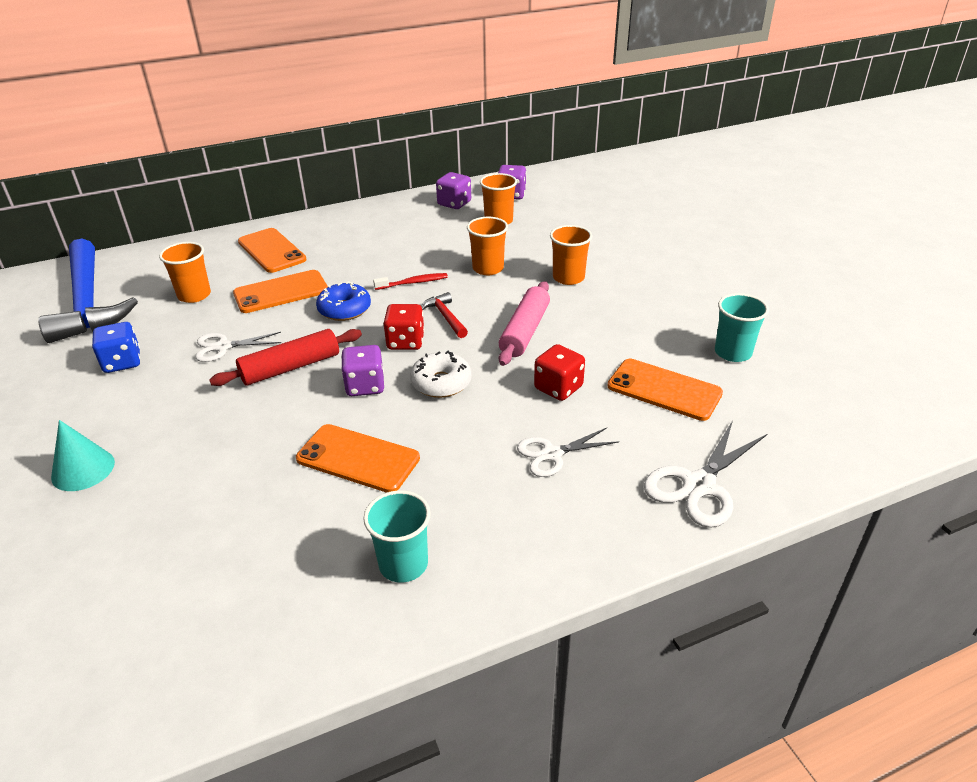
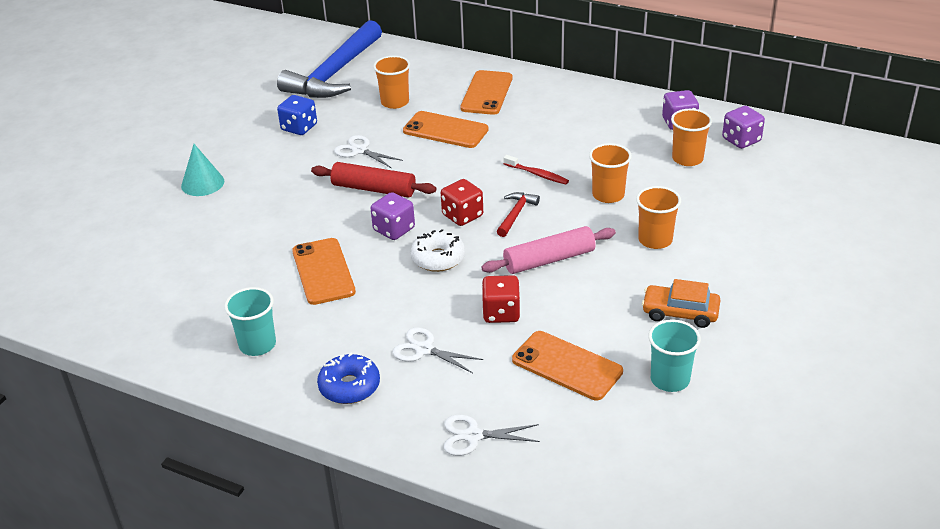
camera: 50 degrees right, 0 degrees up
(344, 309) = (463, 167): blue donut -> blue donut (349, 386)
(663, 310) = (680, 313): none -> orange car
(664, 390) = (567, 366): orange phone -> orange phone turned 45 degrees counterclockwise
(699, 485) = (473, 436): white scissors -> white scissors, size x0.66

